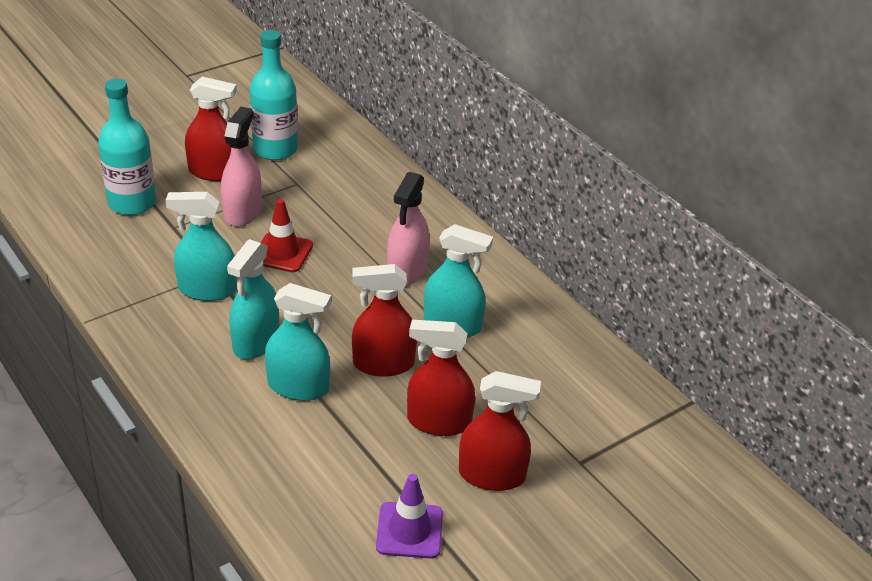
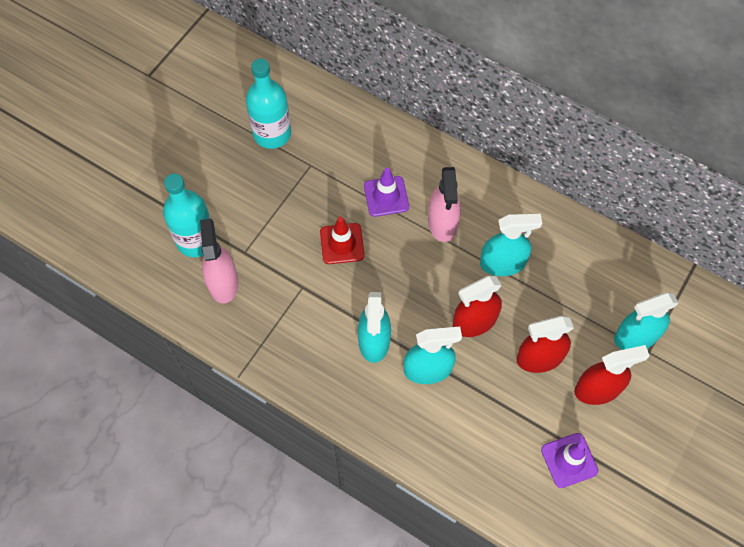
camera: 20 degrees left, 25 degrees up
(207, 290) = (309, 305): turquoise spray bottle -> turquoise spray bottle (636, 336)
(214, 172) = (239, 179): red spray bottle -> none
(242, 212) = (287, 213): pink spray bottle -> pink spray bottle (223, 282)
(359, 231) = (386, 196): none -> purple traffic cone

